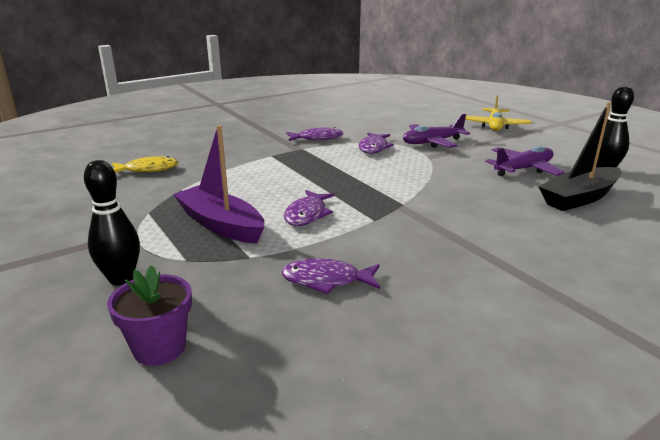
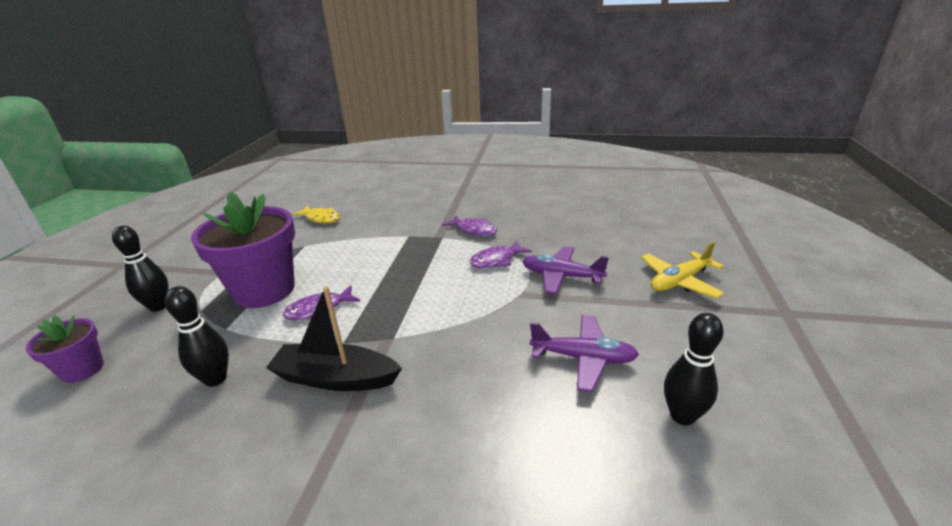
camera: 45 degrees right, 5 degrees up
(221, 225) = (264, 290): purple boat -> purple flower pot
(326, 280) = (215, 379): purple fish -> black bowling pin
(579, 198) = (560, 434): black boat -> black boat (335, 378)

